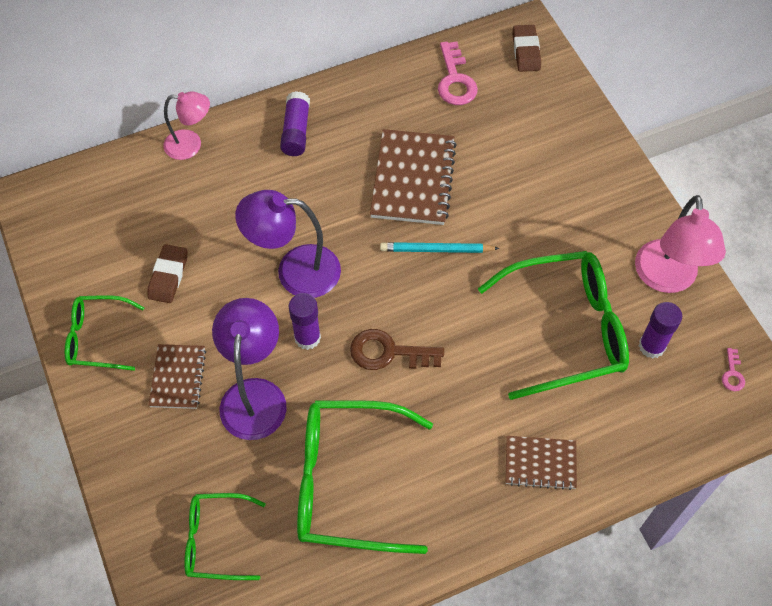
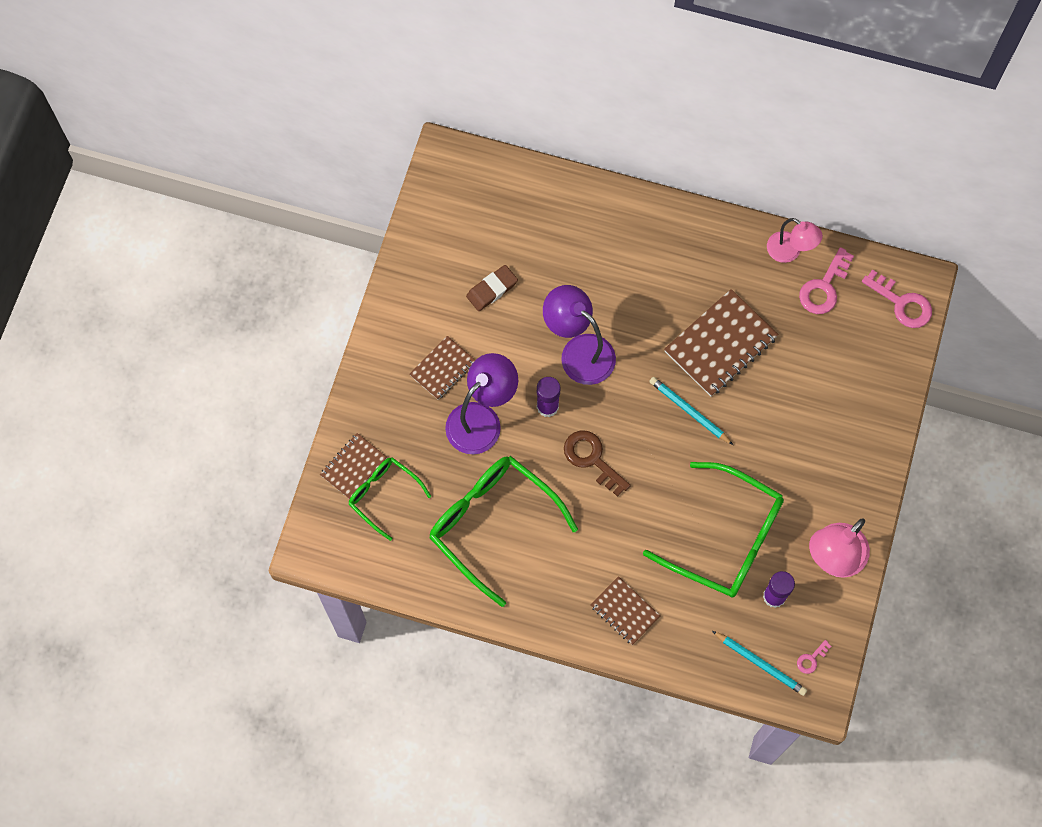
camera: 40 degrees right, 10 degrees up
(97, 338) = (413, 300): green glasses -> none
(161, 537) = (353, 466): none -> brown notebook
(191, 145) = (585, 197): pink lamp -> pink lamp (789, 252)
(296, 131) = (669, 241): purple glue stick -> none
(526, 51) = (902, 303): brown eraser -> pink key
(696, 413) = (760, 663): none -> turquoise pencil

